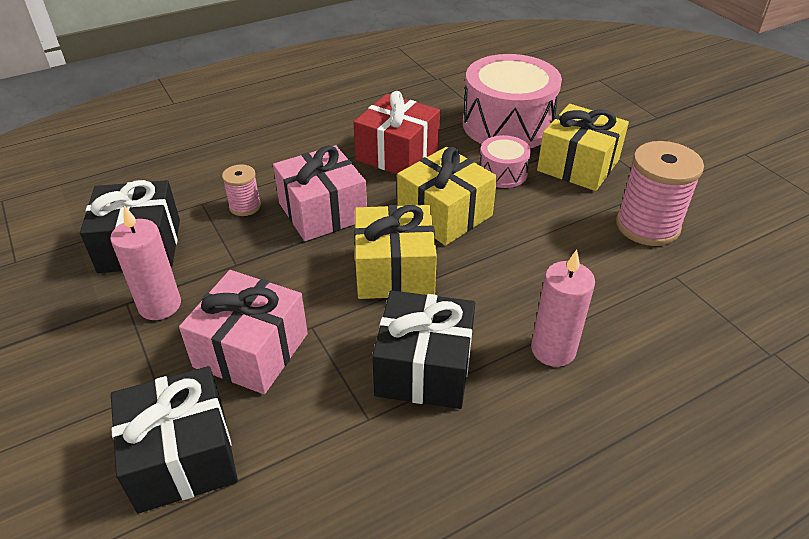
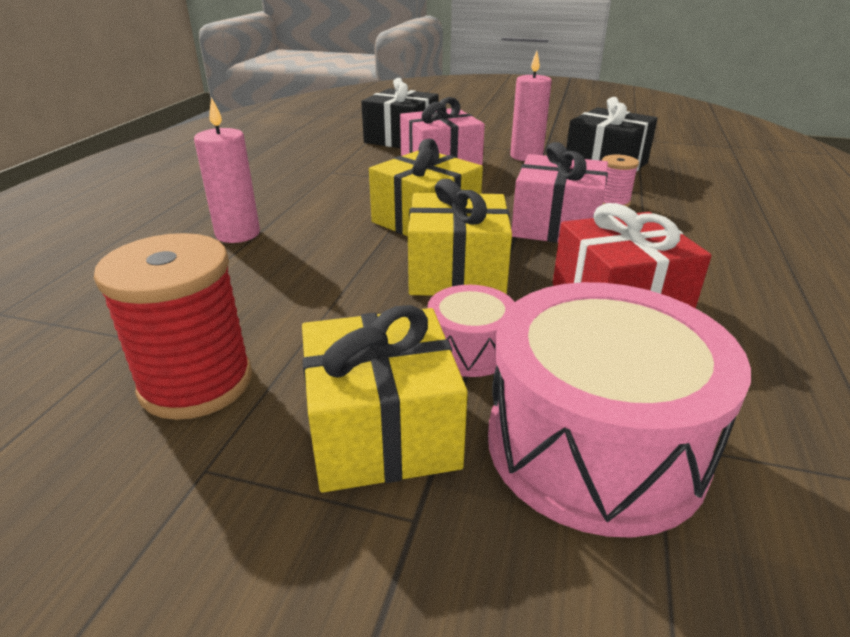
camera: 135 degrees right, 10 degrees down
(424, 368) = (325, 194): black gift -> none
(647, 226) = (196, 383): pink spool -> red spool

